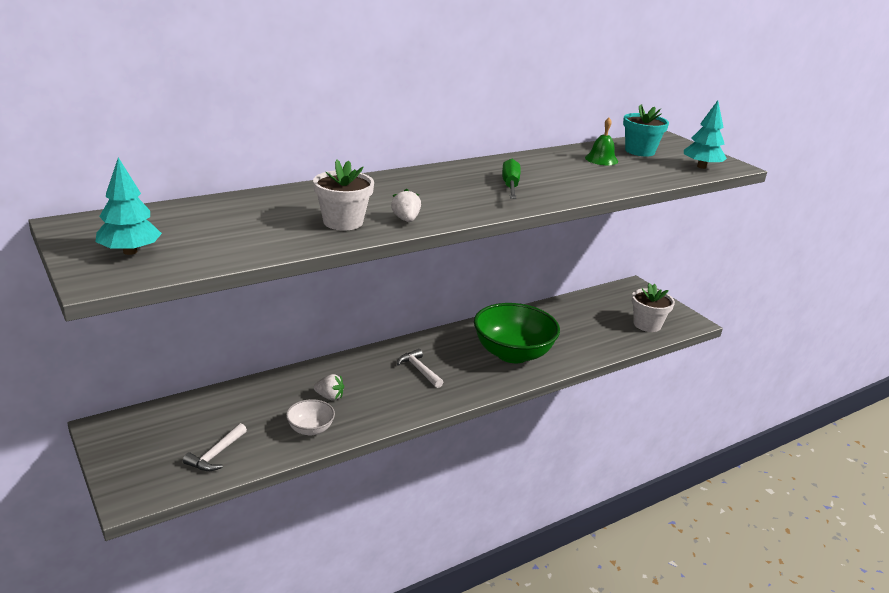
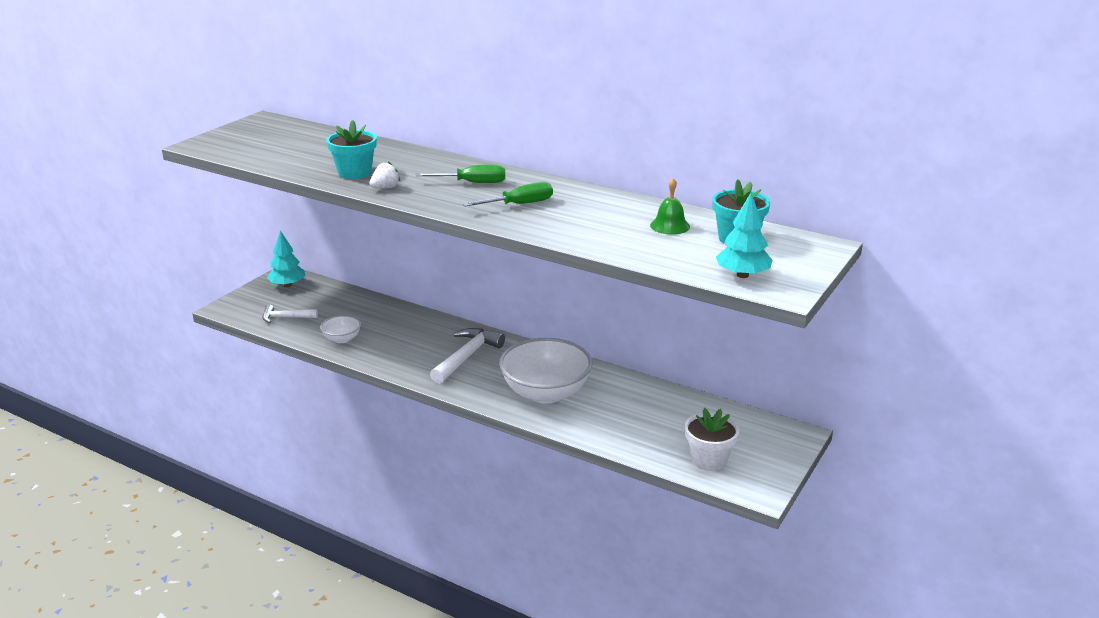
camera: 65 degrees right, 0 degrees up
(130, 251) = (241, 140): turquoise tree -> turquoise tree (287, 285)
(329, 397) = (390, 332): white strawberry -> none
(343, 222) = (354, 173): white flower pot -> turquoise flower pot
(419, 370) = (466, 357): white hammer -> white hammer, size x1.64
(438, 187) = (472, 183): none -> green screwdriver
(512, 354) = (545, 393): green bowl -> white bowl

